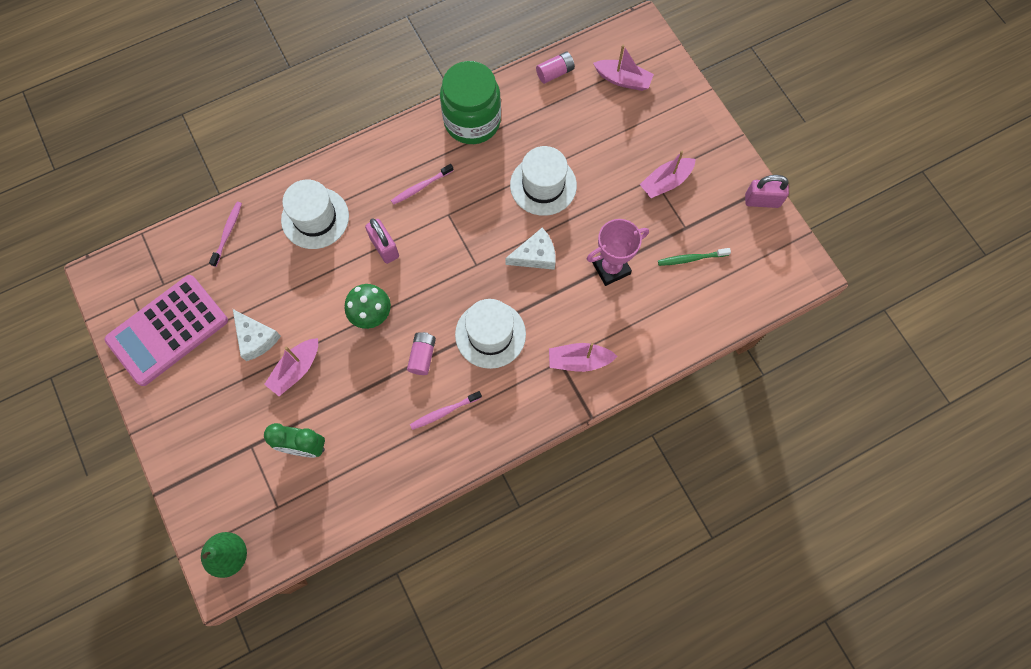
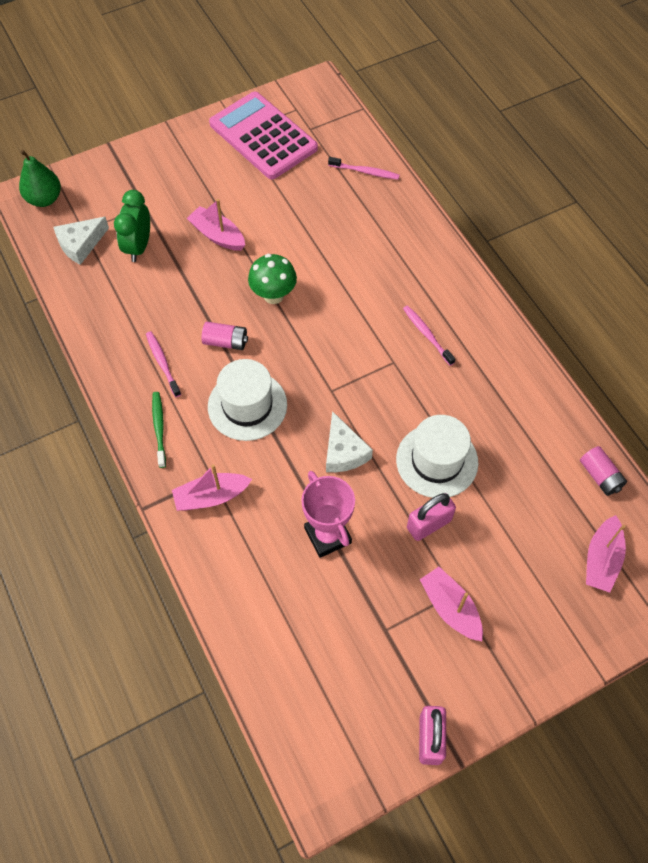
camera: 90 degrees right, 10 degrees down
(256, 338) = (252, 202): white cheese -> white cheese (80, 244)
(315, 218) = (384, 241): white hat -> none
(384, 247) = (351, 303): pink padlock -> pink padlock (429, 524)
(472, 121) = (518, 384): green jar -> none
(579, 360) = (211, 496): pink boat -> pink boat turned 105 degrees counterclockwise
(691, 258) = (341, 635): green toothbrush -> green toothbrush (159, 428)

